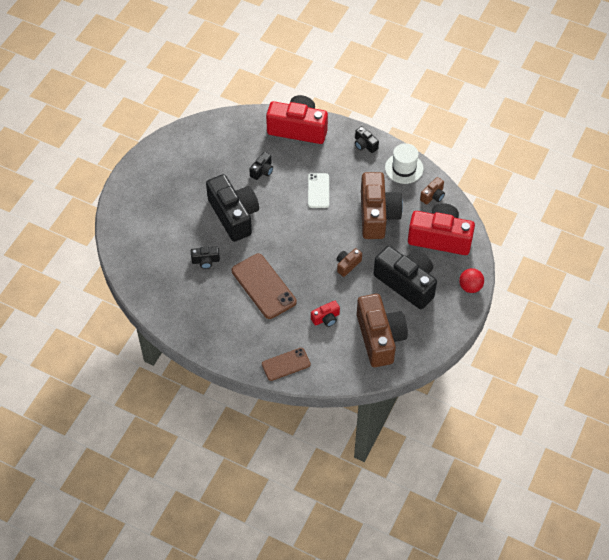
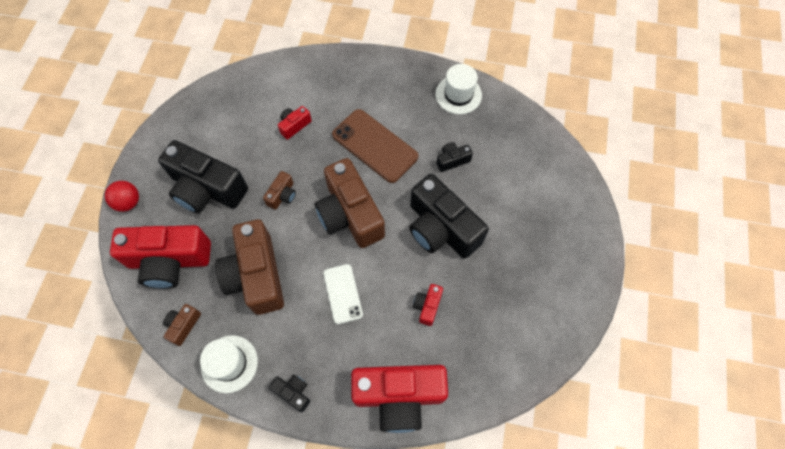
camera: 165 degrees right, 10 degrees up
(178, 313) = (458, 94): none -> white hat
(262, 171) = (427, 306): black camera -> red camera
(286, 364) = (326, 69): brown phone -> none
(380, 338) = (230, 118): brown camera -> brown camera (350, 214)

